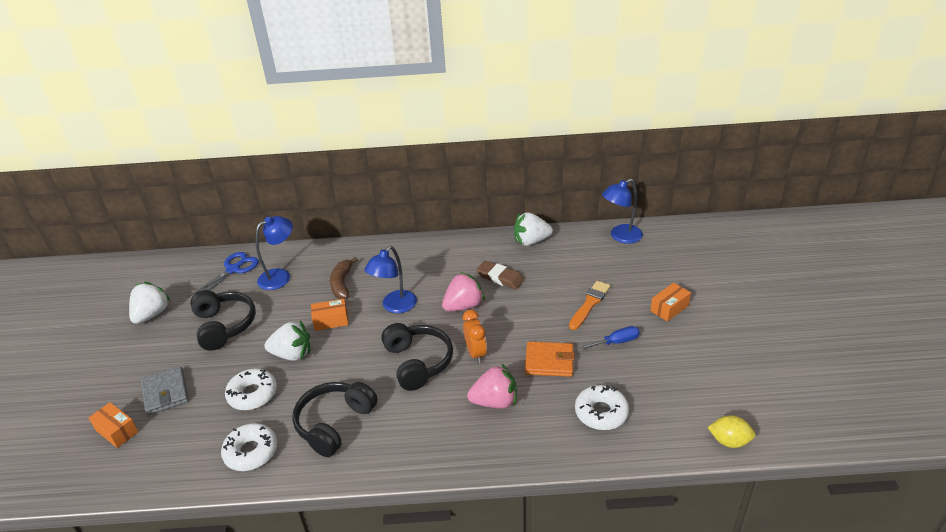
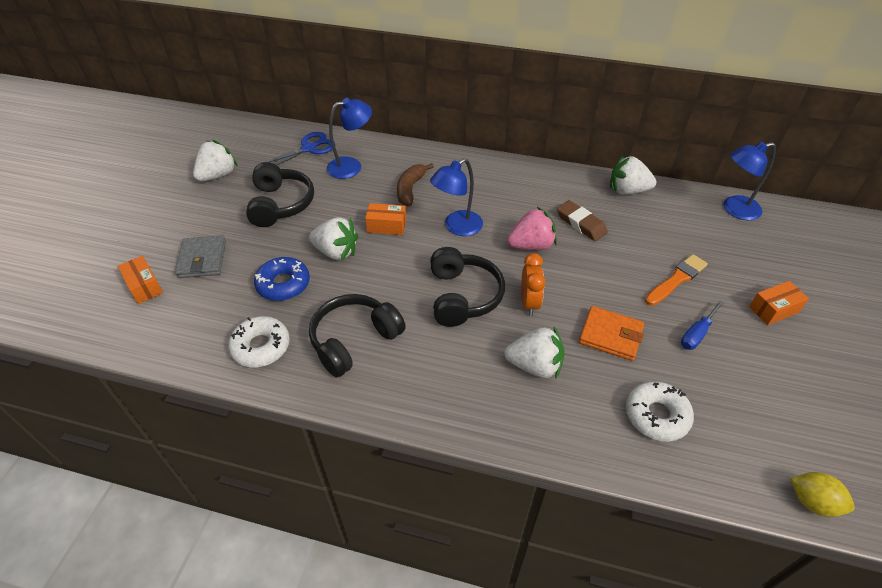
camera: 15 degrees right, 10 degrees up
(252, 394) = (283, 284): white donut -> blue donut
(495, 401) = (534, 365): pink strawberry -> white strawberry
(616, 342) = (697, 334): blue screwdriver -> blue screwdriver turned 135 degrees clockwise

